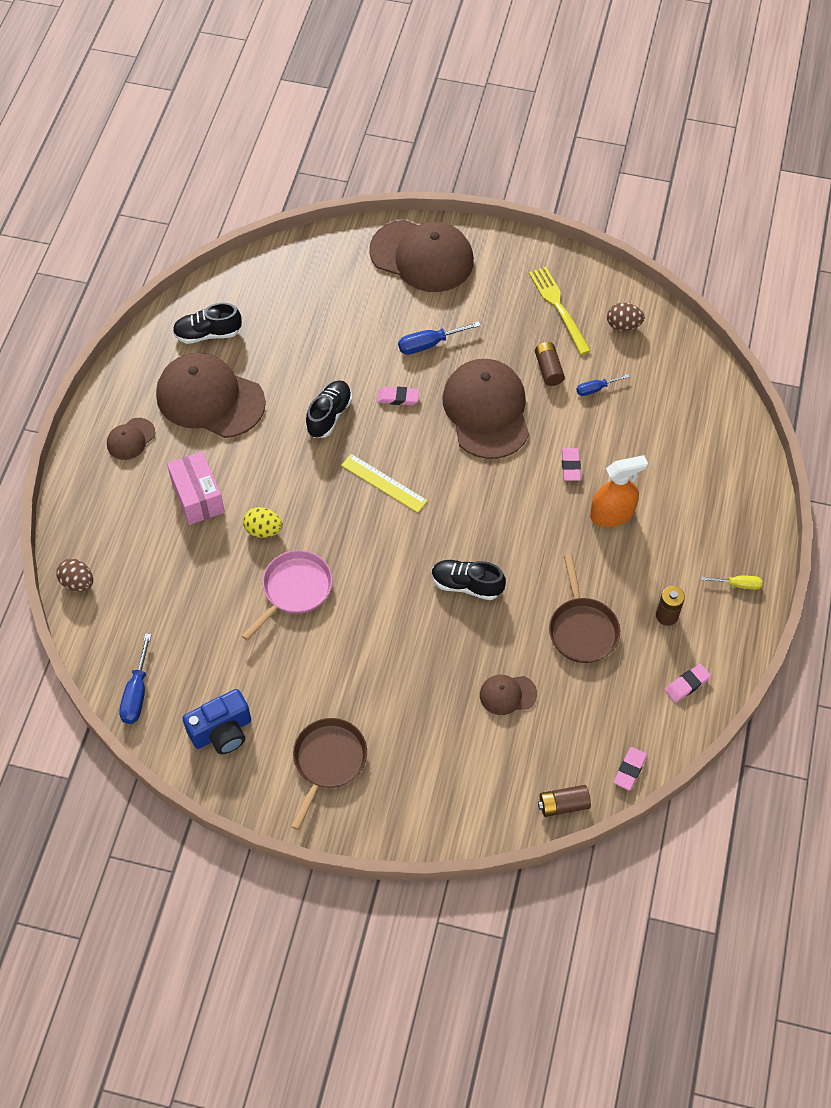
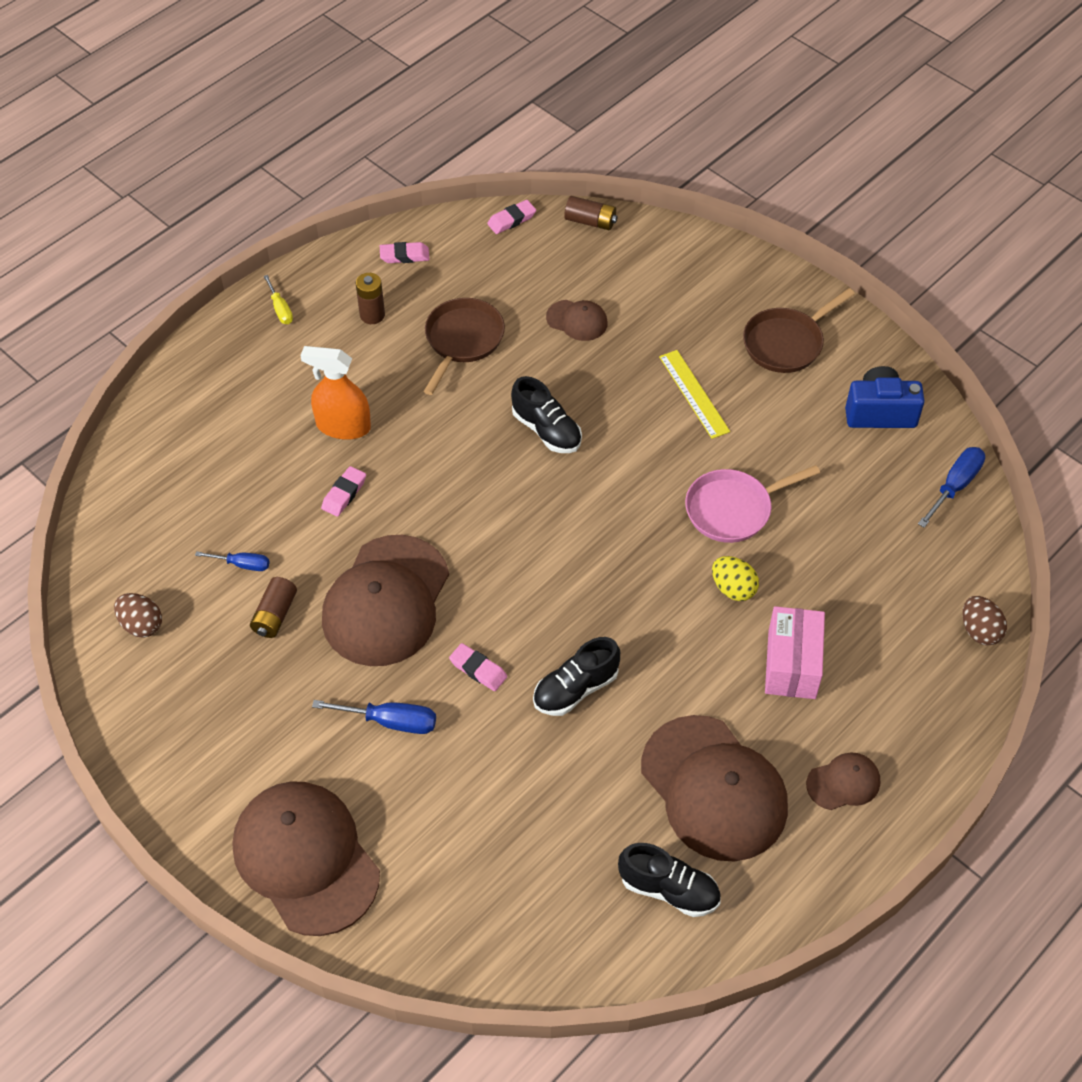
camera: 150 degrees left, 5 degrees down
(384, 483) = (563, 575): yellow ruler -> yellow ruler (694, 394)
(558, 307) = (195, 688): yellow fork -> none
(738, 584) = (280, 309): yellow screwdriver -> yellow screwdriver turned 150 degrees counterclockwise

